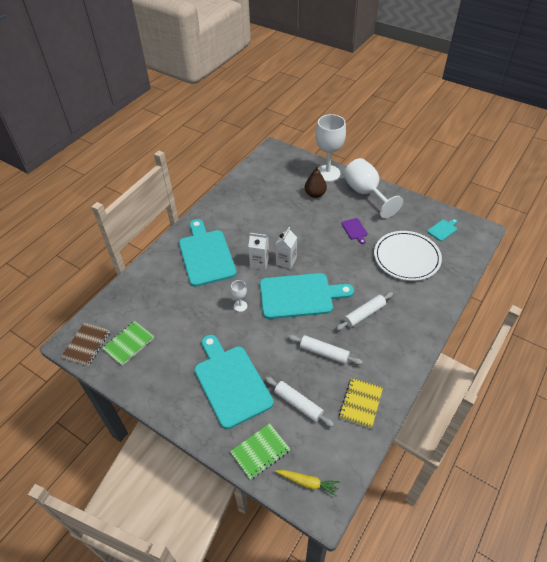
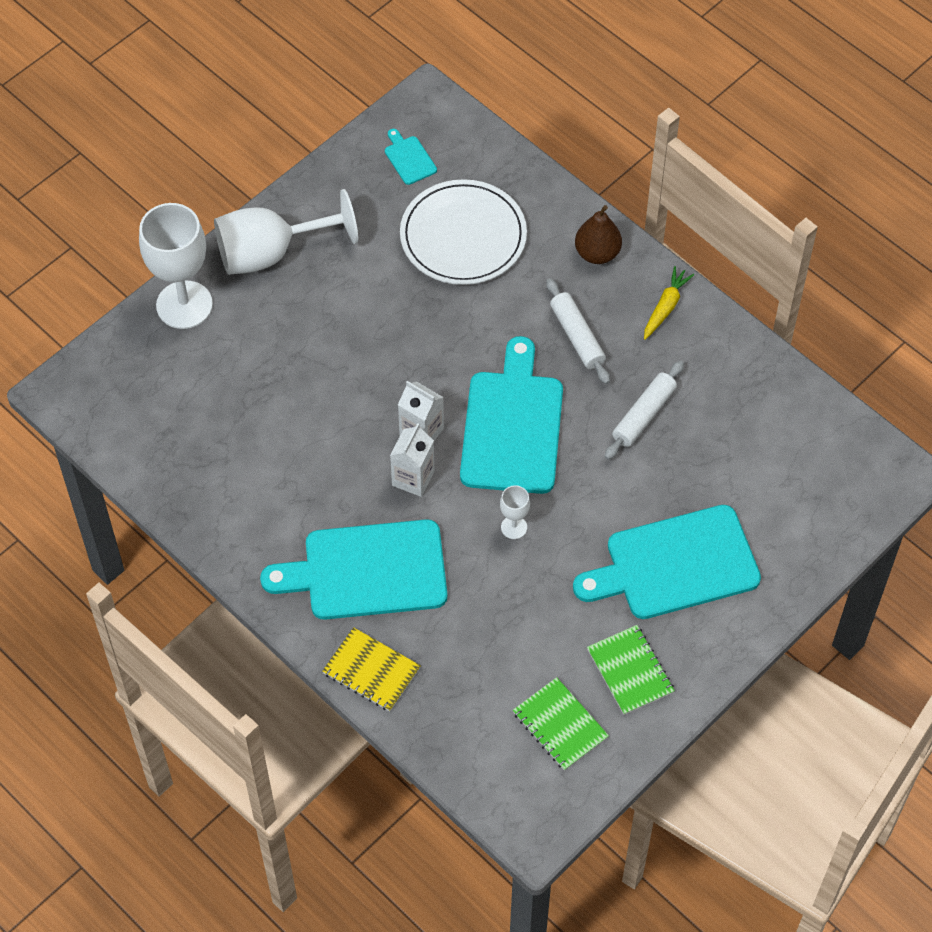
camera: 80 degrees left, 10 degrees up
(86, 345) = (547, 800): brown notebook -> none
(260, 451) = (805, 540): green notebook -> green notebook (630, 671)
(298, 404) = (733, 473): white rolling pin -> none
(308, 483) = (862, 485): yellow carrot -> yellow carrot (665, 307)
(315, 194) = (244, 343): brown pear -> brown pear (597, 253)
(354, 230) = (369, 299): purple cutting board -> none
(361, 403) = (747, 386): yellow notebook -> yellow notebook (371, 671)

